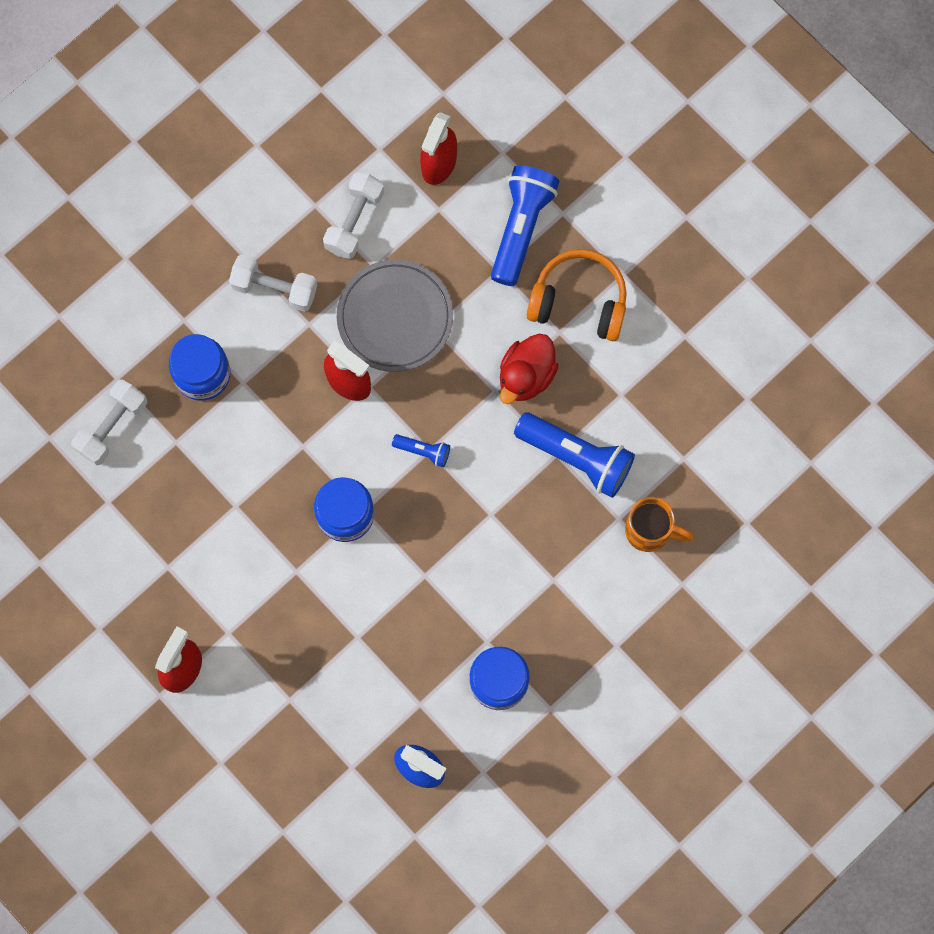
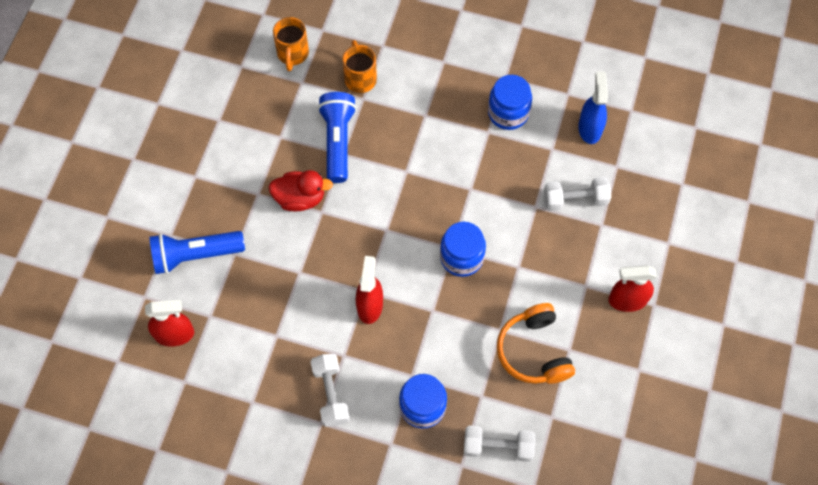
camera: 120 degrees left, 10 degrees down
(354, 221) = (249, 367): white dumbbell -> white dumbbell (575, 200)
(395, 317) = (306, 301): grey plate -> none
(423, 451) = (389, 233): blue flashlight -> none
(579, 301) = (229, 193): orange headphones -> orange headphones (533, 351)
(730, 468) = (293, 54): none -> orange mug

